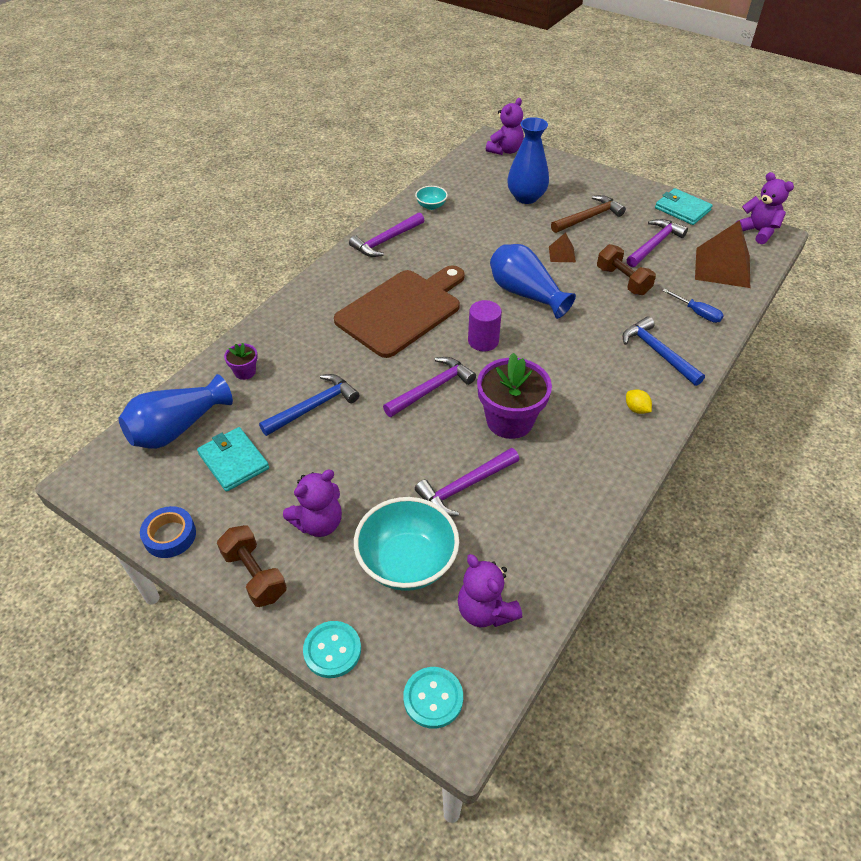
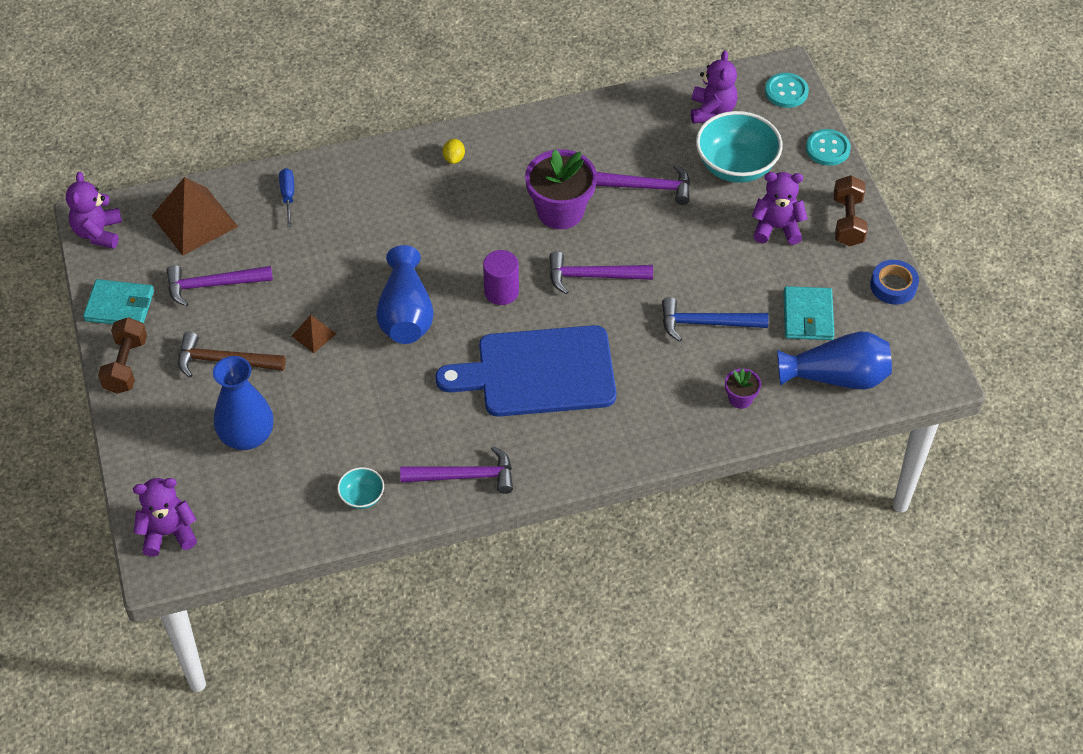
camera: 140 degrees left, 5 degrees up
(402, 310) = (538, 372): brown cutting board -> blue cutting board
(622, 281) = (302, 268): brown dumbbell -> brown dumbbell (126, 365)
(658, 352) = (372, 187): blue hammer -> none
(682, 209) = (120, 306): turquoise wallet -> turquoise wallet turned 75 degrees counterclockwise

